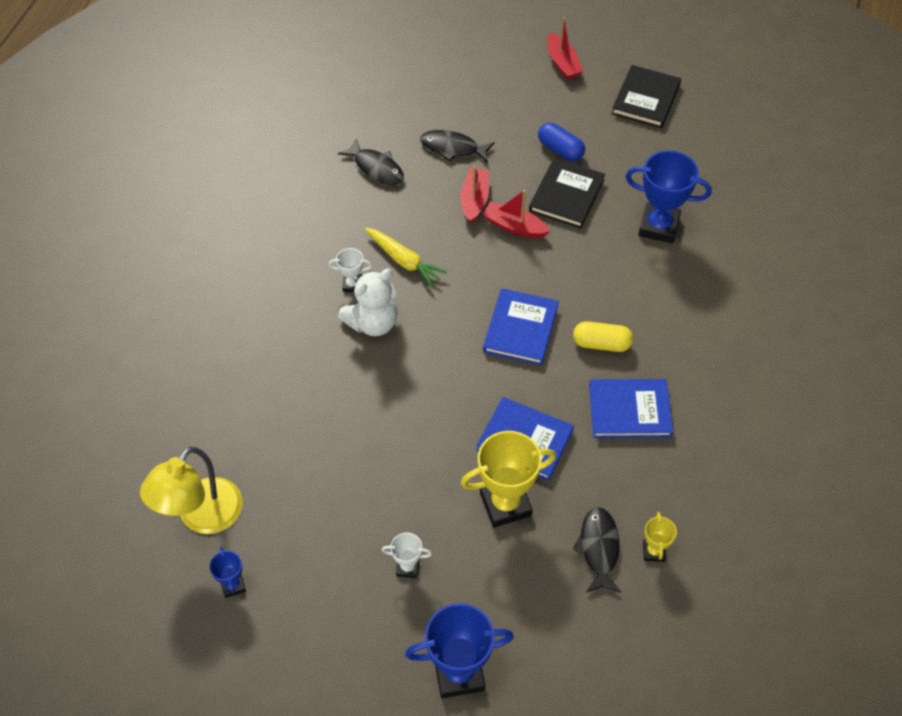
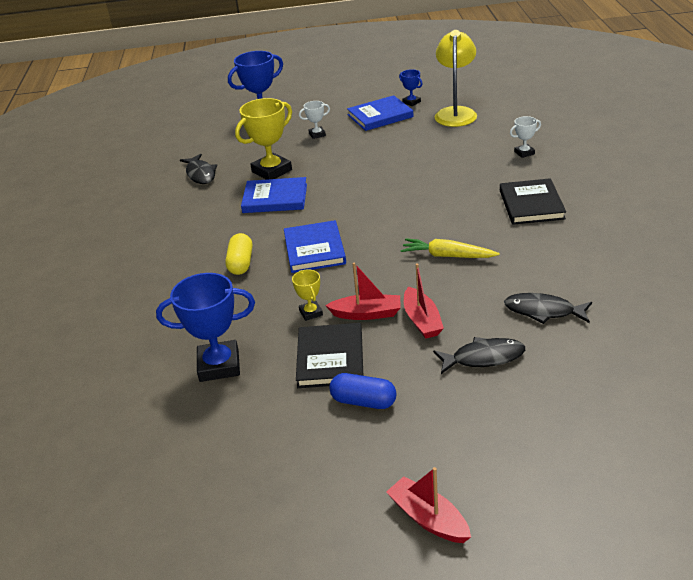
camera: 160 degrees right, 20 degrees down
(352, 285) = (475, 228): white trophy -> white trophy (524, 153)
(372, 323) = (436, 214): white teddy bear -> none
(601, 344) = (241, 263): yellow capsule -> yellow capsule turned 75 degrees counterclockwise
(629, 411) = (202, 235): blue book -> blue book (380, 116)
(646, 99) = (286, 509): black book -> black book (531, 204)
(653, 551) = (163, 183): yellow trophy -> yellow trophy (311, 313)

